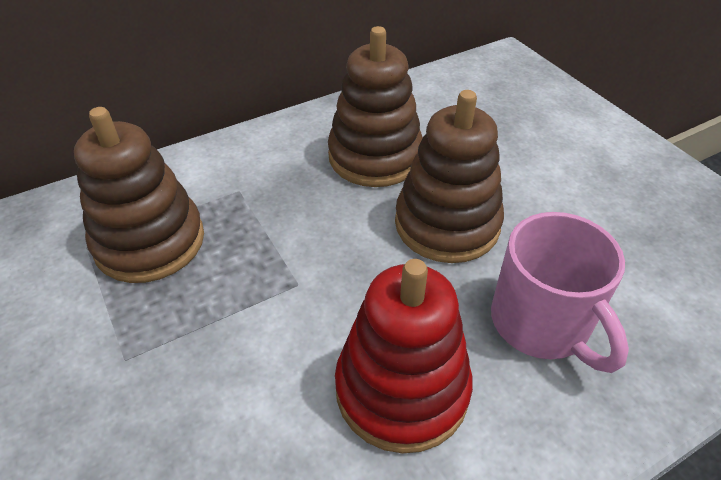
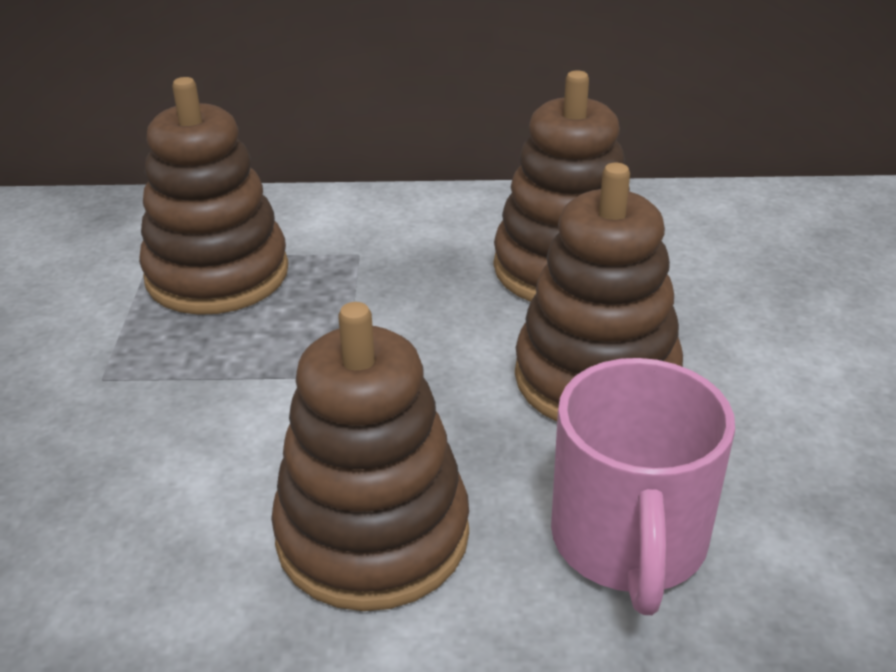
camera: 30 degrees right, 10 degrees down
(402, 389) = (372, 534): red stacking toy -> brown stacking toy

